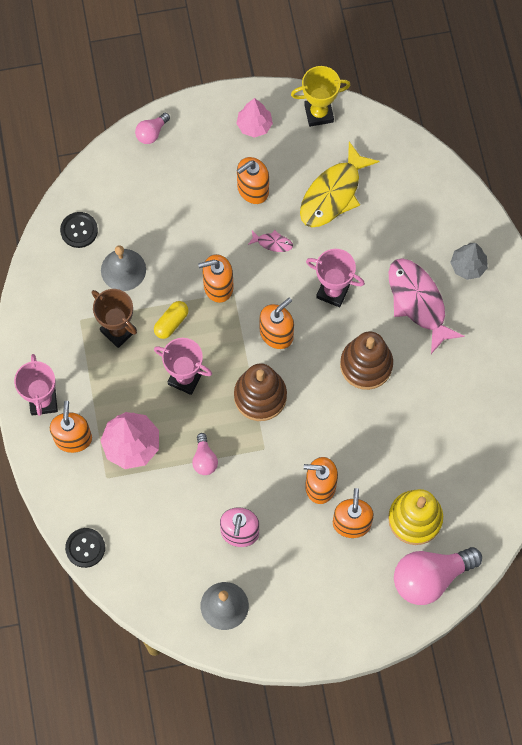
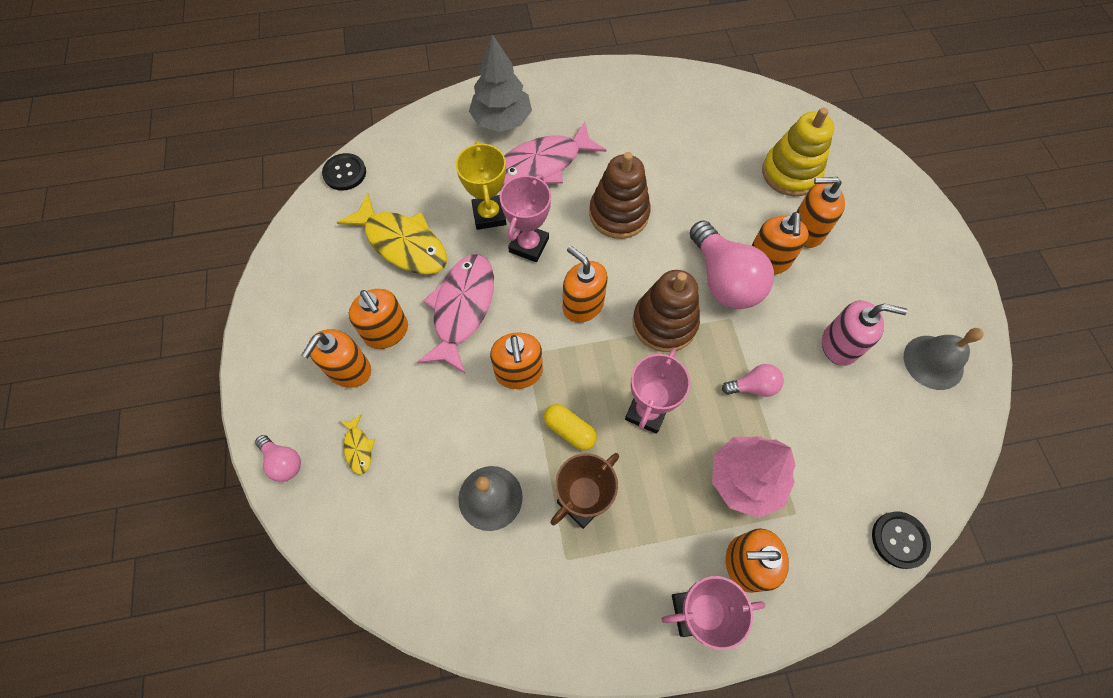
camera: 90 degrees left, 5 degrees down
(79, 230) = (425, 566): black button -> black button (345, 173)
(161, 180) = (358, 448): none -> yellow fish
(221, 167) = (349, 370): none -> orange soap dispenser
(254, 125) = (295, 330): pink tree -> none
(272, 243) = (462, 309): pink fish -> pink fish, size x2.28
(319, 113) = (292, 257): yellow trophy -> yellow trophy (489, 215)
(430, 577) = (852, 162): pink light bulb -> pink light bulb (724, 280)
(468, 266) = (502, 120): grey tree -> grey tree, size x1.53

